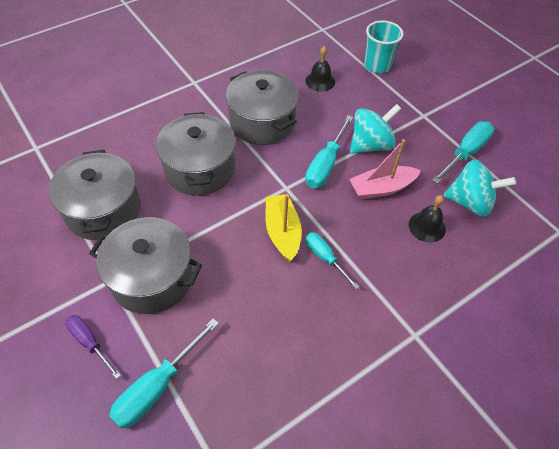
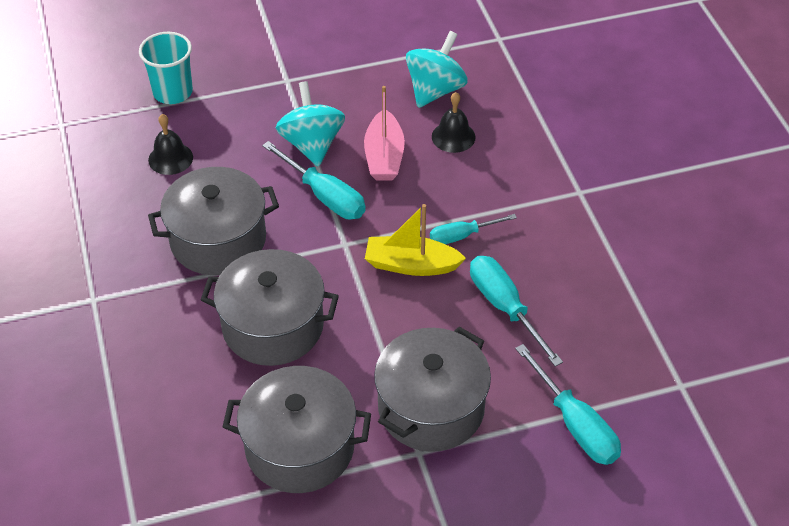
camera: 70 degrees left, 5 degrees down
(90, 342) = (501, 484): purple screwdriver -> none
(465, 153) = (363, 66): turquoise screwdriver -> turquoise screwdriver (504, 307)

